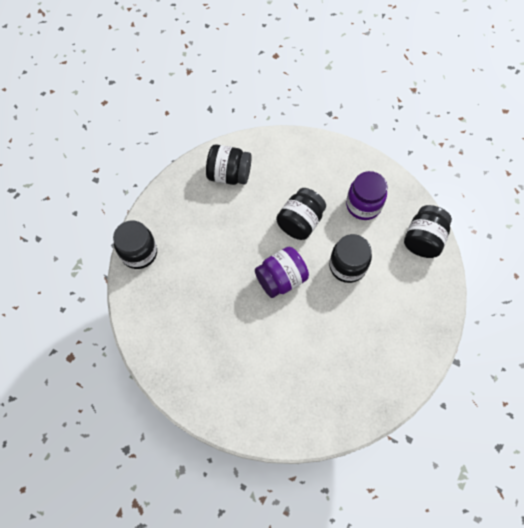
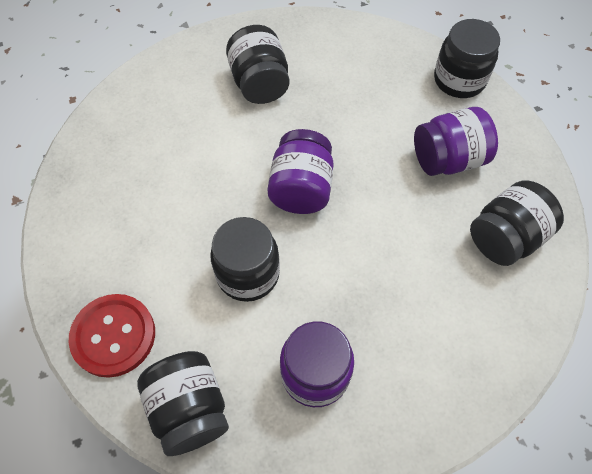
camera: 130 degrees right, 5 degrees down
(202, 224) = (448, 159): none -> purple jar
(300, 222) = (359, 268): black jar -> black jar (259, 83)
(428, 297) = (113, 336): none -> red button

